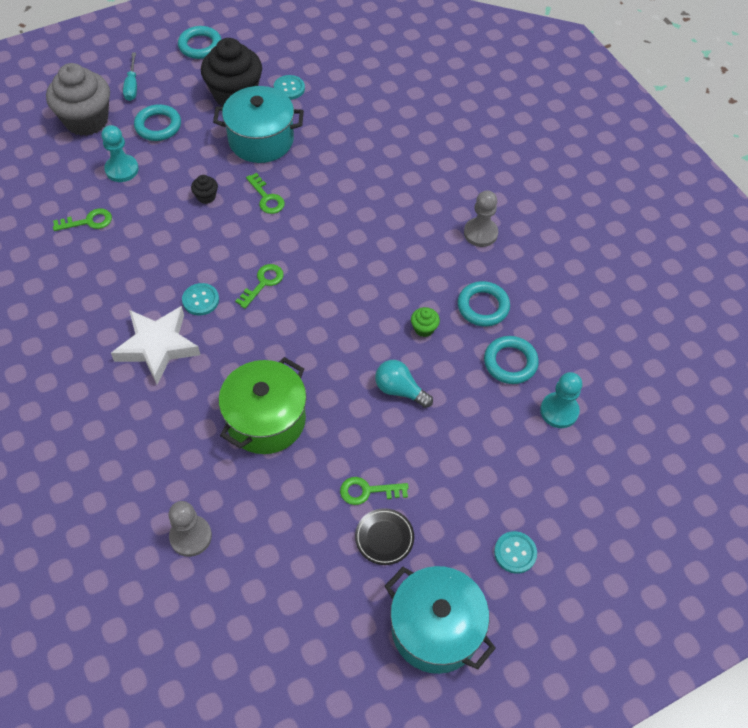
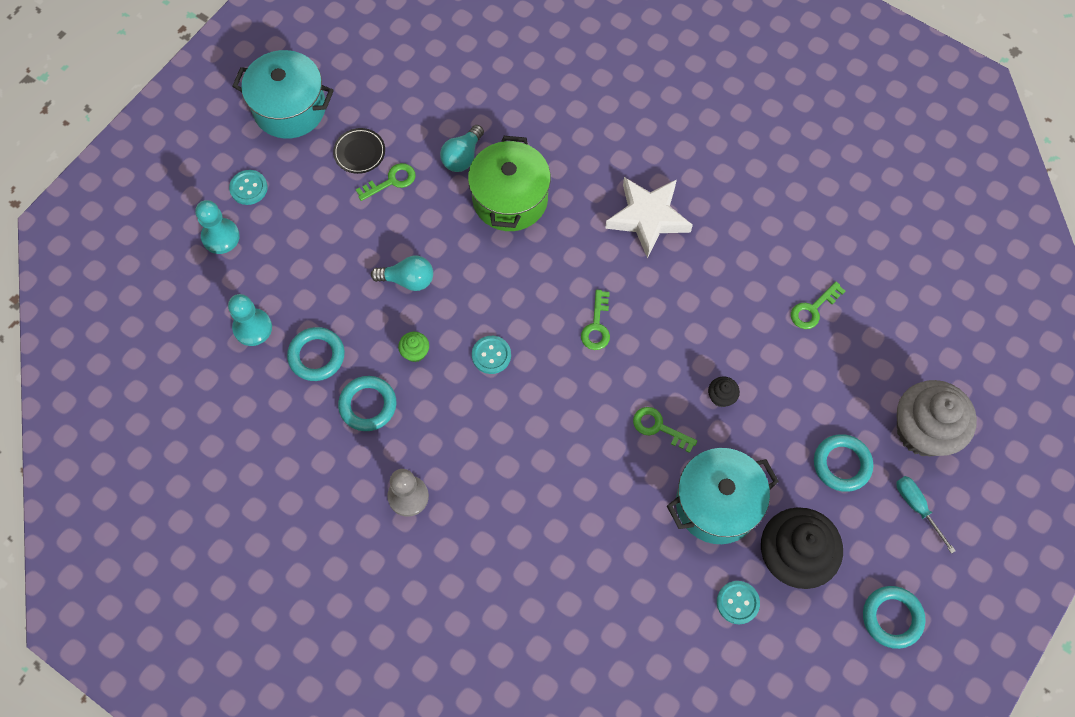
camera: 155 degrees right, 10 degrees up
(122, 169) = (832, 386): turquoise pawn -> turquoise pawn (220, 237)
(190, 536) = (511, 87): grey pawn -> none
(200, 300) = (643, 280): turquoise button -> turquoise button (491, 355)
(285, 483) = (462, 156): none -> turquoise light bulb

